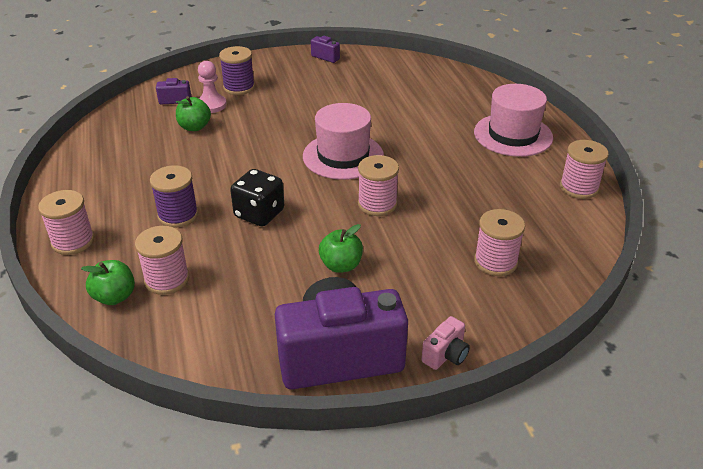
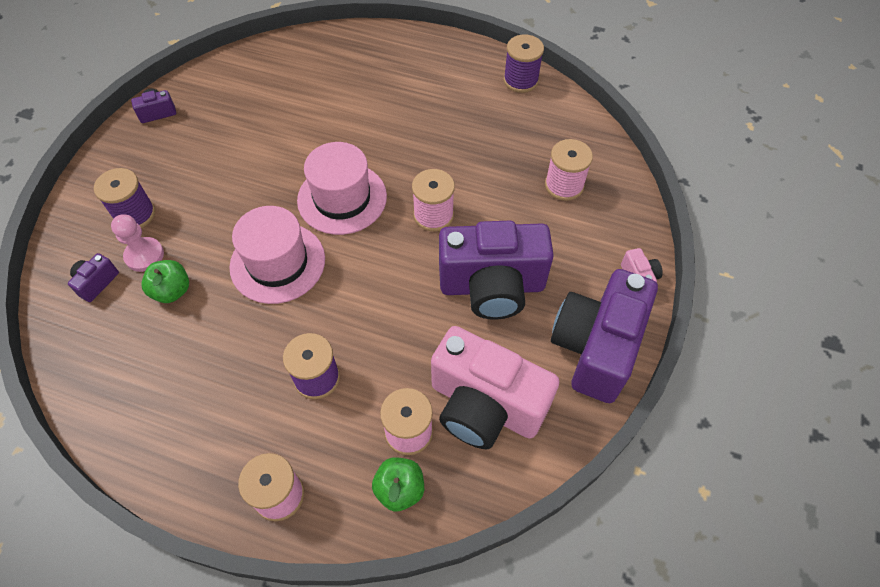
camera: 55 degrees left, 20 degrees up
(222, 311) = (485, 406): none -> pink camera
(259, 214) = (372, 309): black dice -> none
(341, 265) = (492, 286): green apple -> purple camera
(513, 135) = (420, 70): pink hat -> pink hat (277, 263)
(579, 188) = (520, 80): pink spool -> purple spool

